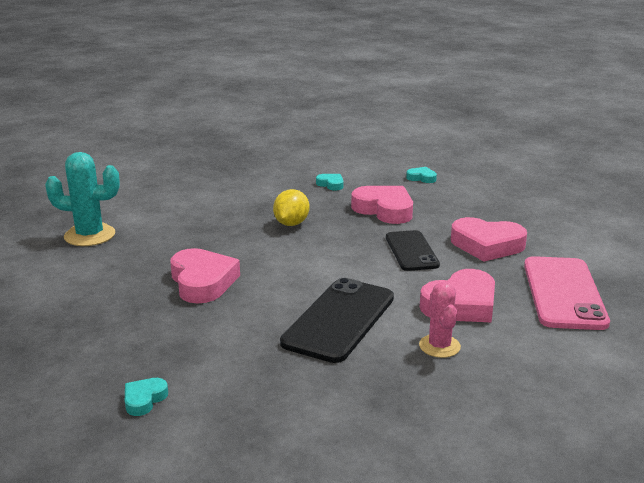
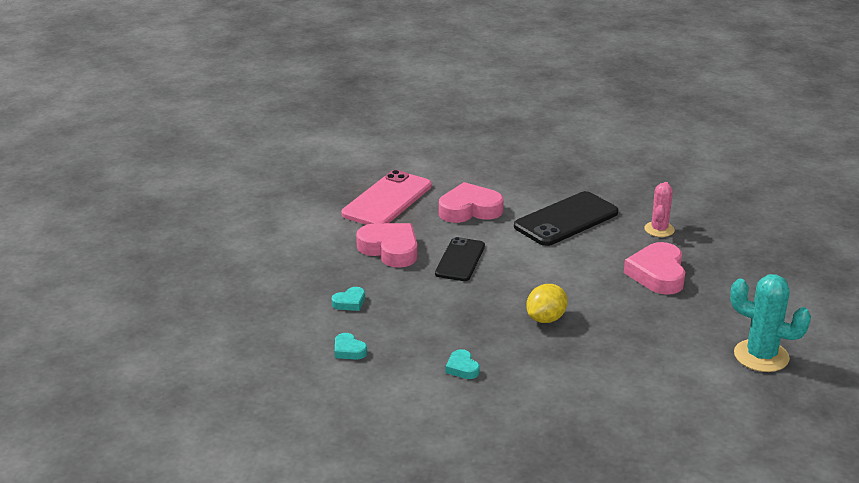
camera: 155 degrees left, 5 degrees up
(144, 399) = (716, 203): turquoise heart -> turquoise heart (350, 302)
(384, 210) = (438, 313): pink heart -> none
(439, 346) = (513, 189): pink cactus -> pink cactus (659, 229)

